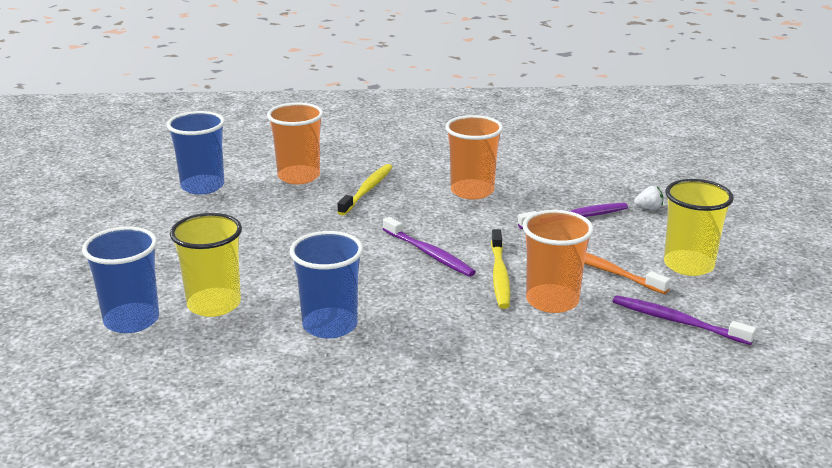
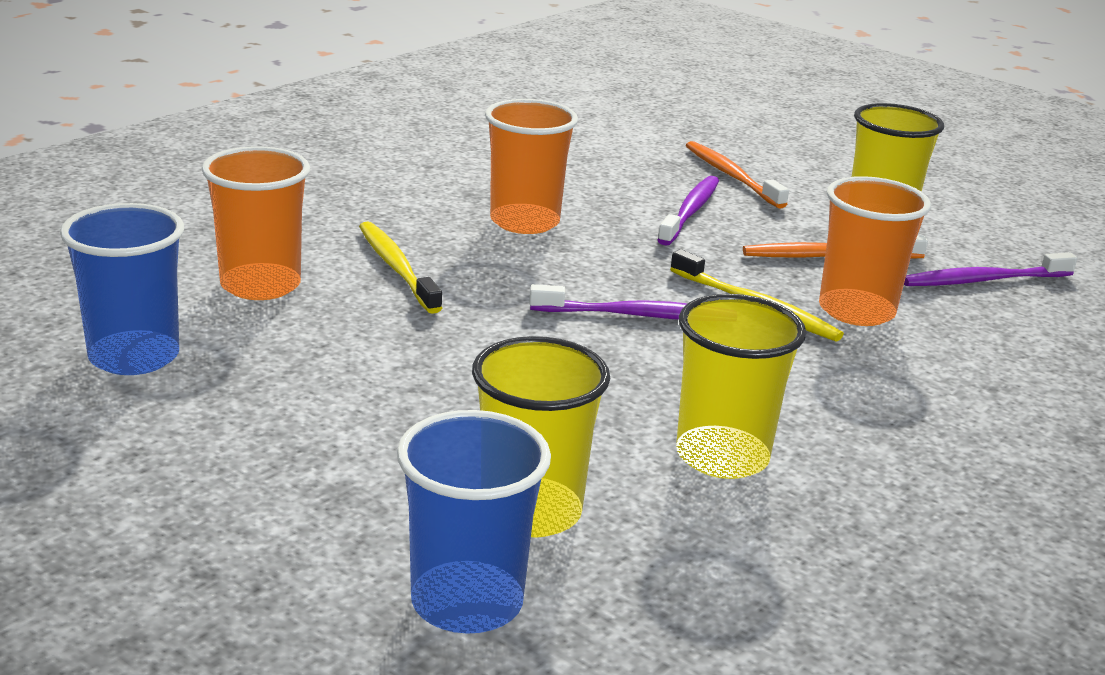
camera: 50 degrees left, 0 degrees up
(330, 325) = (722, 456): blue cup -> yellow cup
(649, 208) = (731, 176): white strawberry -> orange toothbrush

